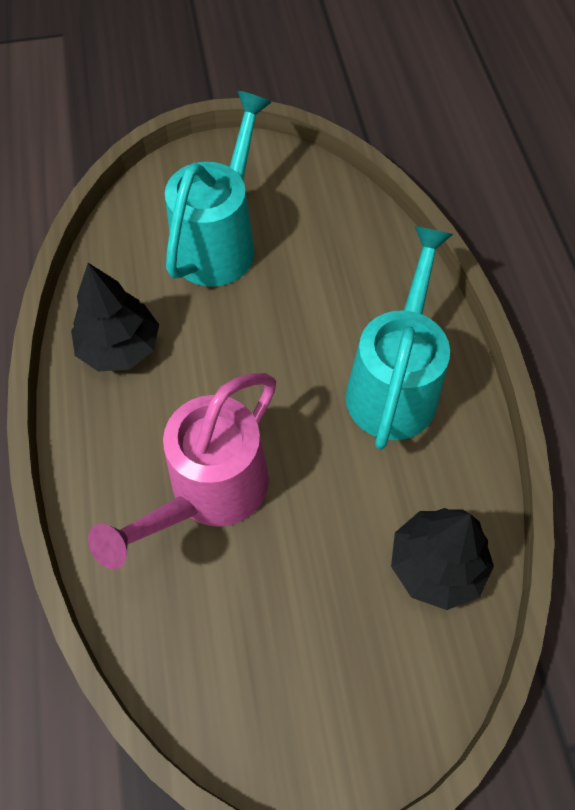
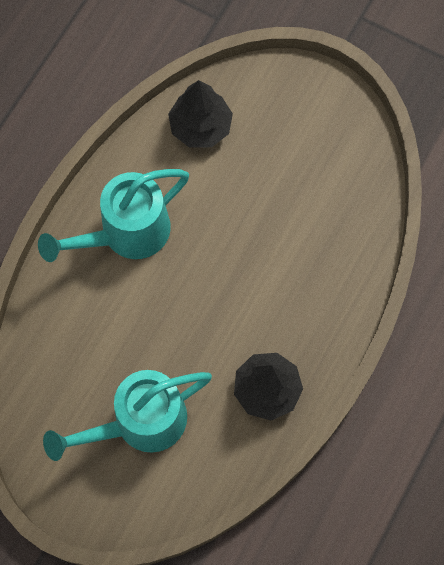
camera: 140 degrees left, 10 degrees up
(209, 493) = (285, 253): pink watering can -> none

